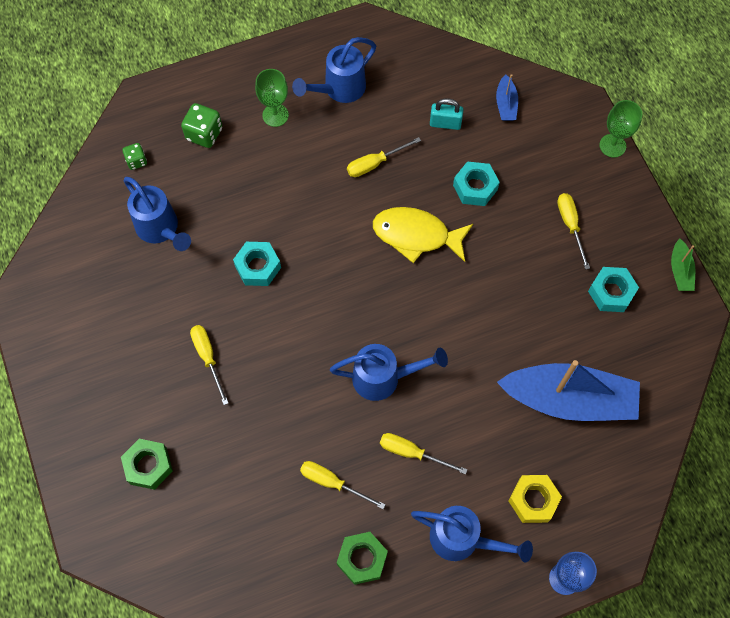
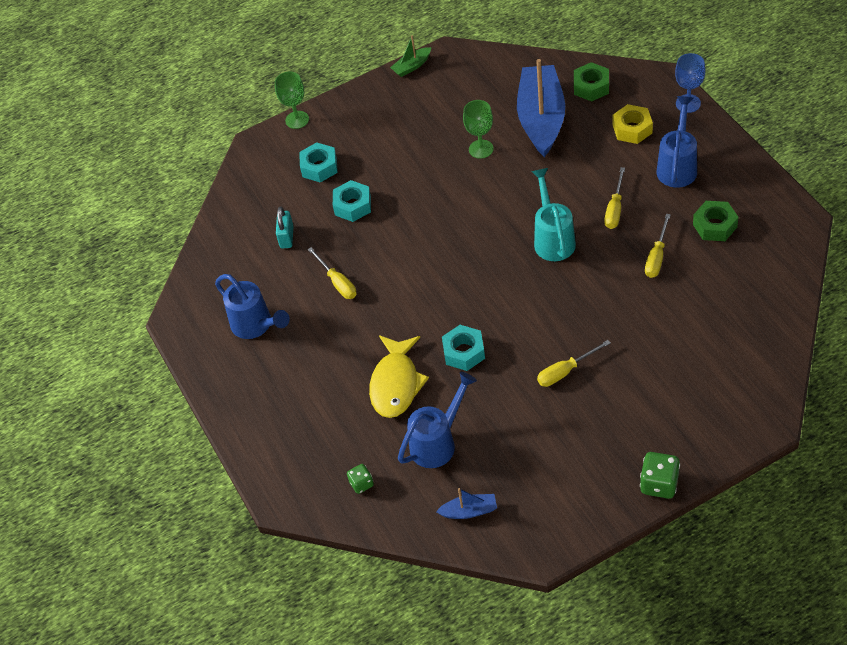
camera: 90 degrees left, 15 degrees down
(148, 466) = (682, 393): green nut -> green nut (591, 87)
(204, 134) = (321, 430): green dice -> green dice (659, 484)
(275, 115) = (291, 373): green goblet -> green goblet (481, 149)
(383, 378) = (553, 239): blue watering can -> turquoise watering can
(416, 235) = (409, 239): yellow fish -> yellow fish (396, 384)
(506, 104) = (261, 197): blue boat -> blue boat (469, 511)
(570, 225) = (381, 137): yellow screwdriver -> none
(611, 292) = (440, 105): turquoise nut -> turquoise nut (319, 167)
(680, 271) = (412, 66): green boat -> green boat turned 150 degrees clockwise

